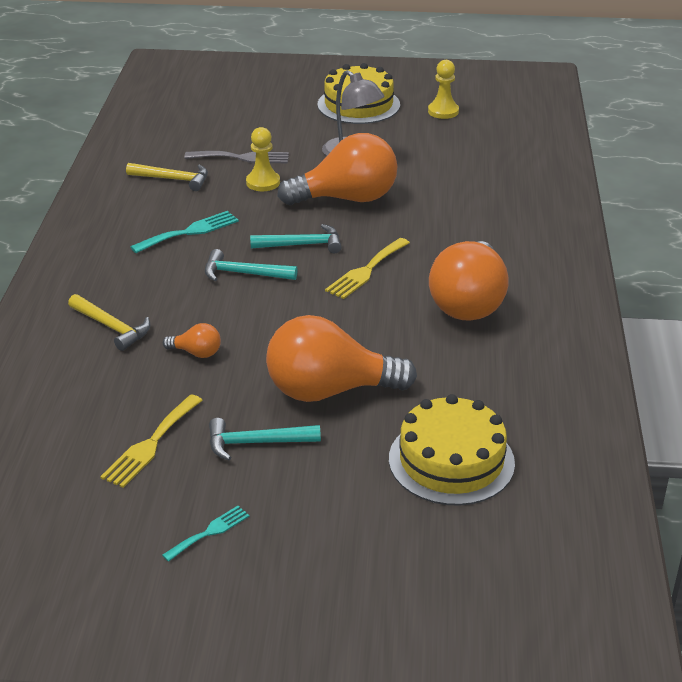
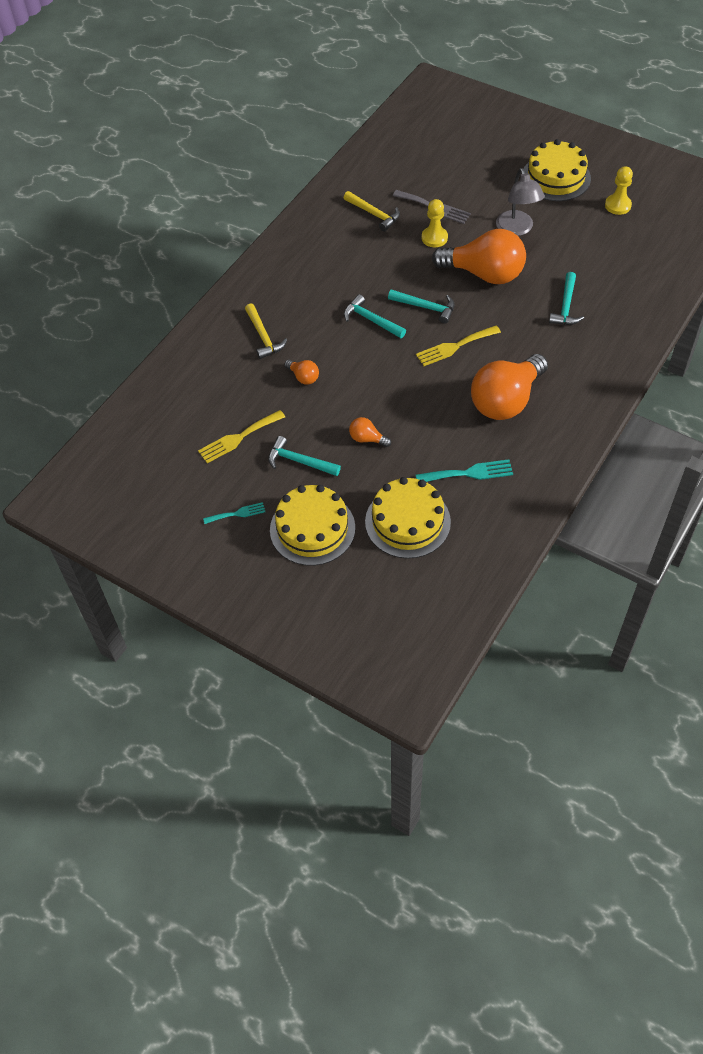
camera: 30 degrees right, 20 degrees up
(190, 232) = (357, 269): turquoise fork -> turquoise fork (469, 473)
(329, 391) = (367, 439): orange light bulb -> orange light bulb, size x0.43
(330, 512) = (312, 529): none -> yellow cake
(462, 203) = (566, 306): none -> turquoise hammer

